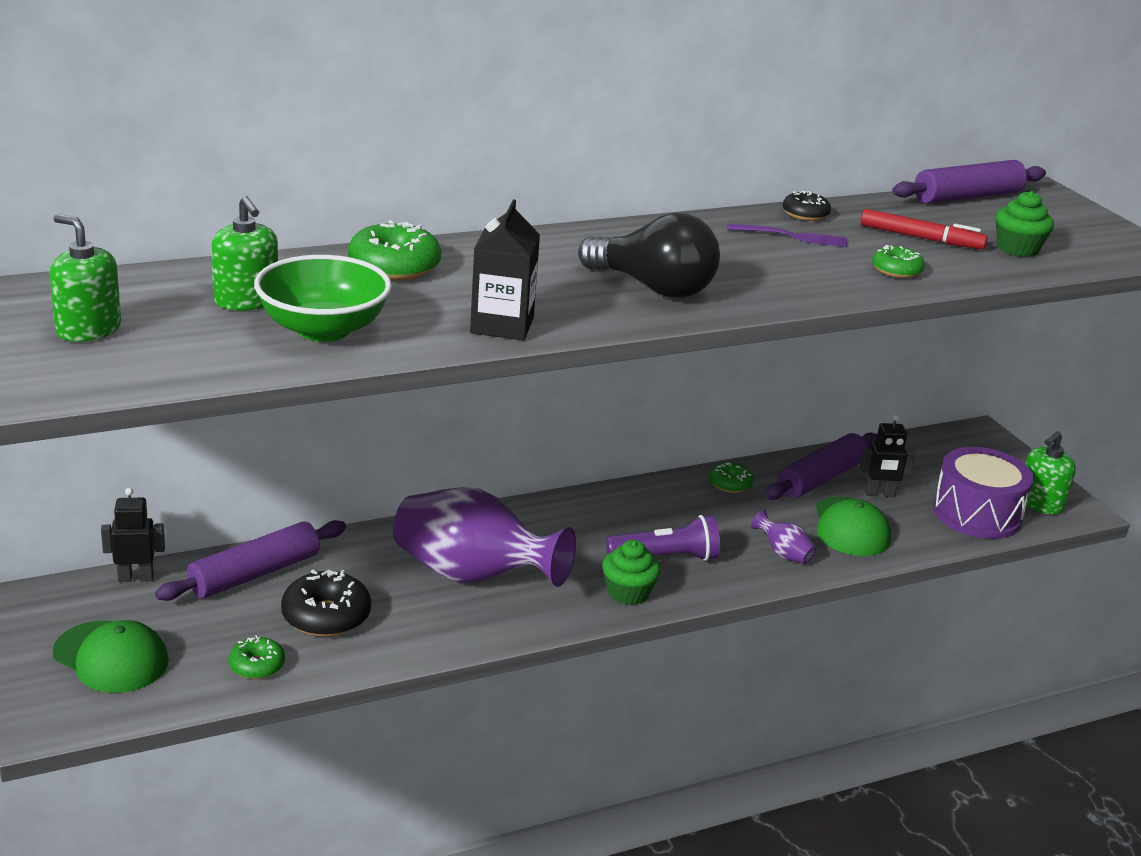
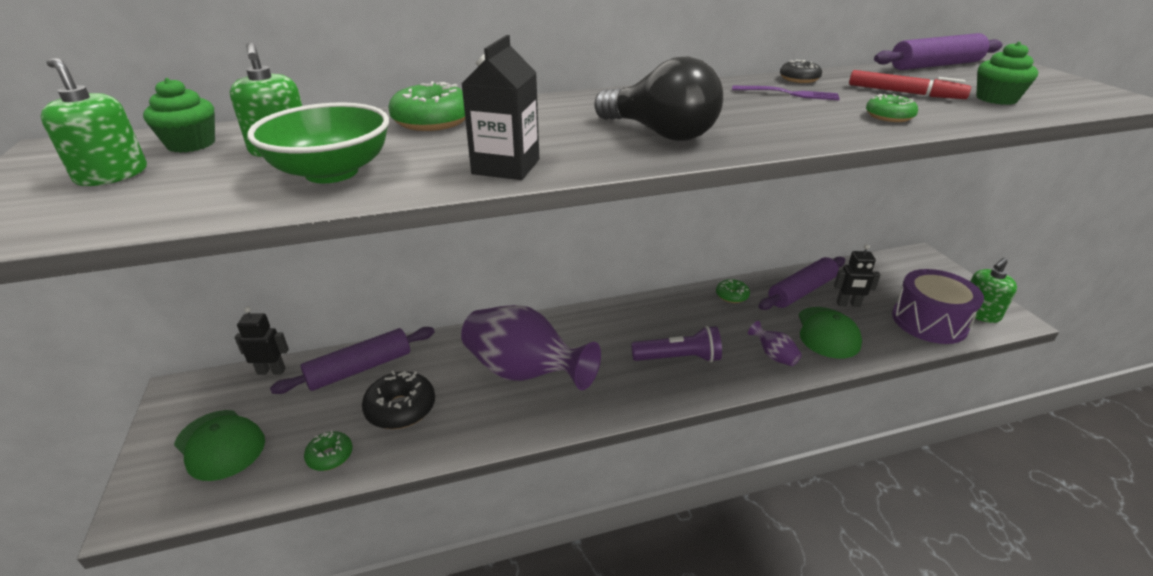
camera: 10 degrees right, 5 degrees up
(628, 593) = (645, 390): green cupcake -> green cupcake (191, 144)

